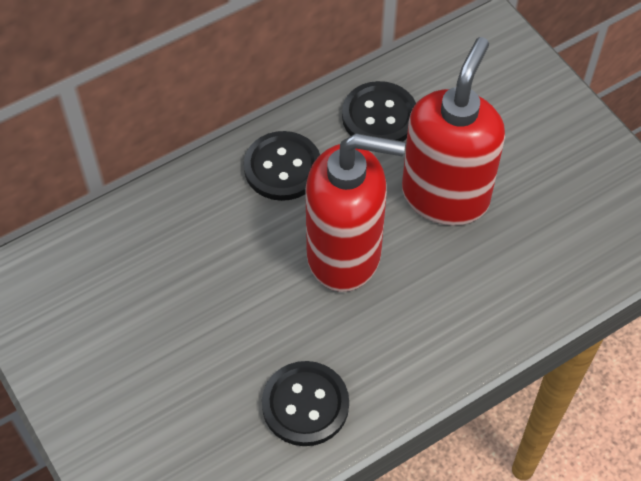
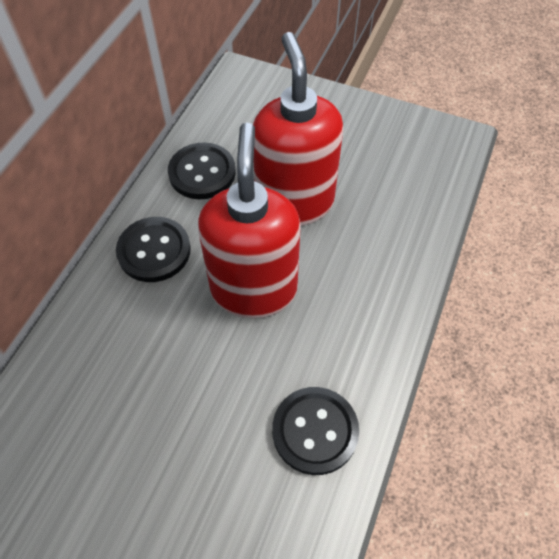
camera: 35 degrees left, 0 degrees up
(345, 254) = (254, 289): red soap dispenser -> red soap dispenser turned 60 degrees counterclockwise

